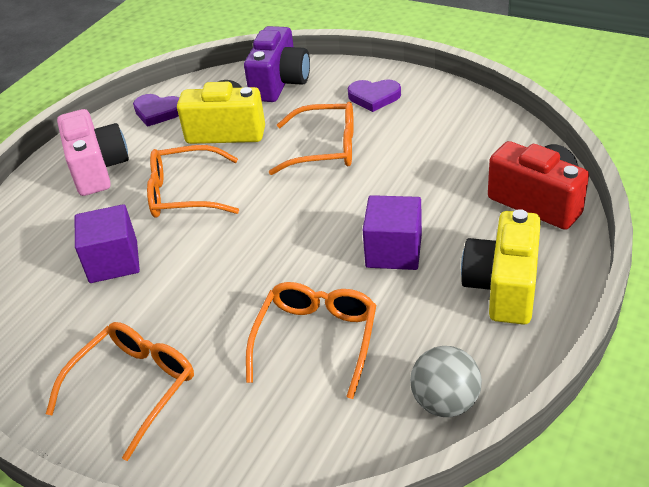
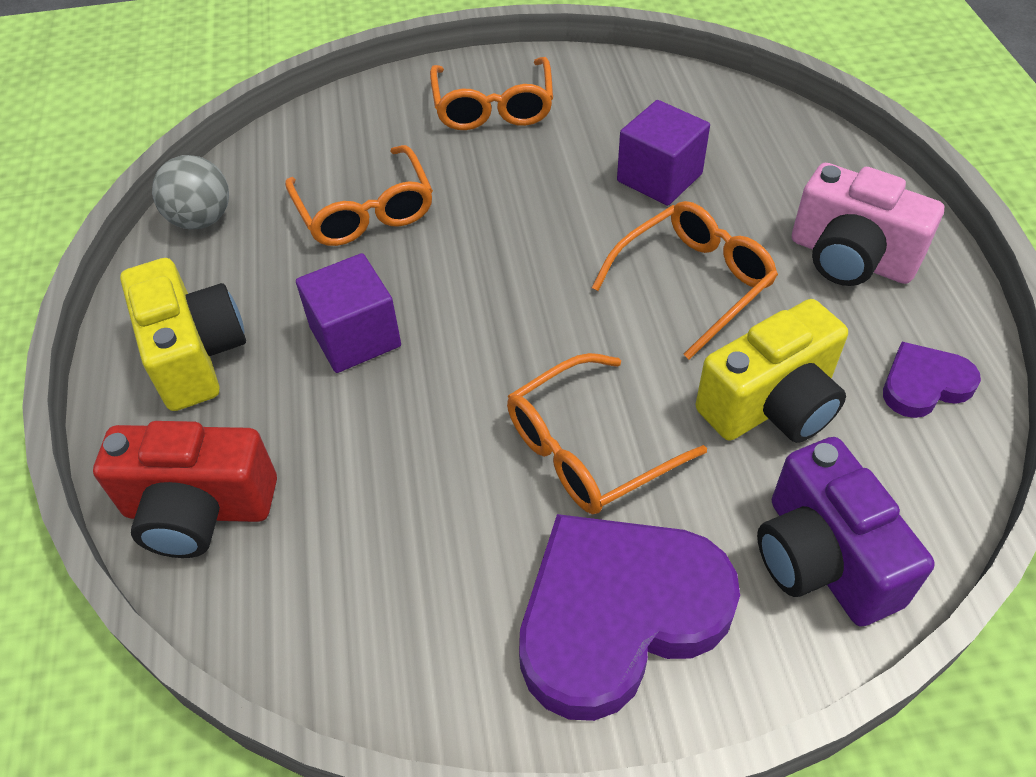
camera: 140 degrees right, 10 degrees up
(374, 97) = (618, 615): purple heart -> purple heart, size x2.05

